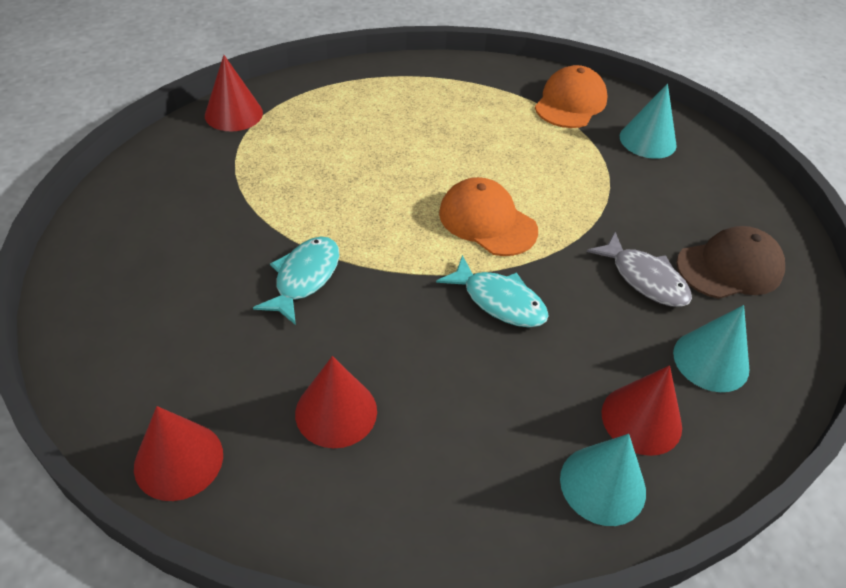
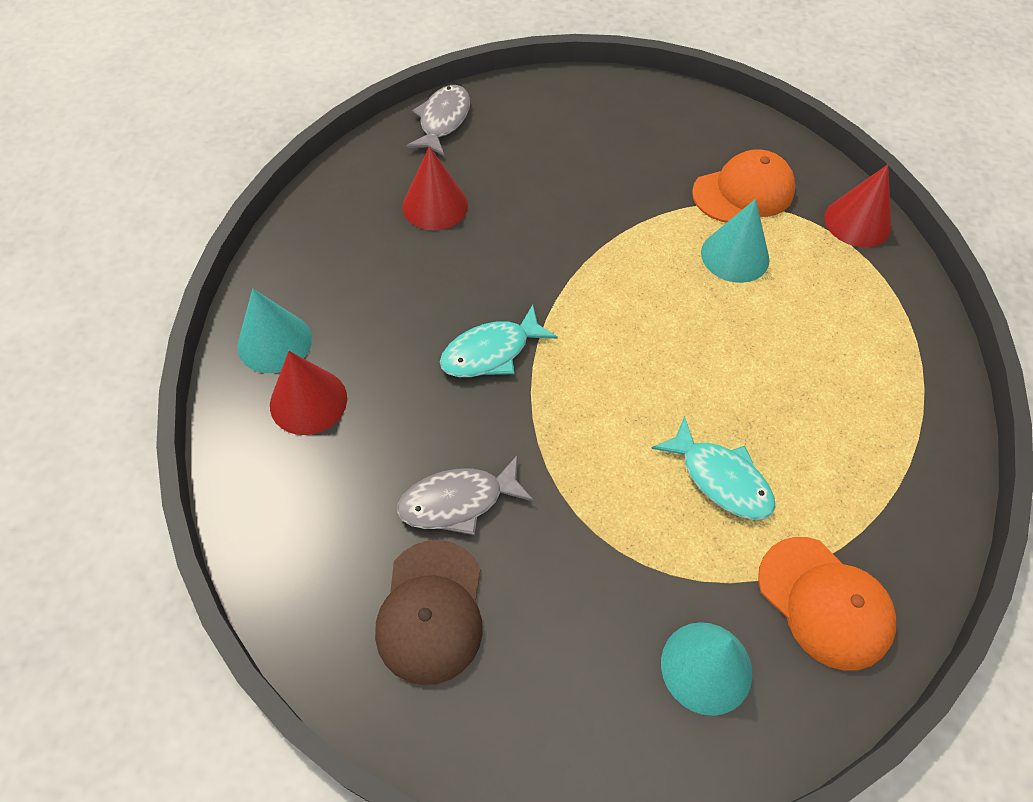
camera: 115 degrees right, 10 degrees up
(179, 460) = (443, 121): red cone -> grey fish
(304, 278) = (584, 220): turquoise fish -> turquoise fish (720, 478)
(487, 221) = (605, 388): orange cap -> orange cap (743, 192)
(711, 360) = (328, 500): turquoise cone -> turquoise cone (735, 256)

